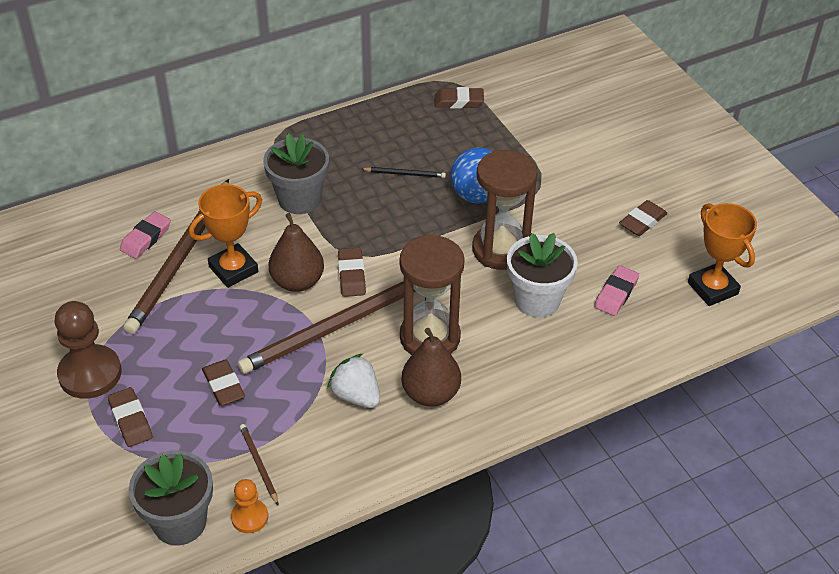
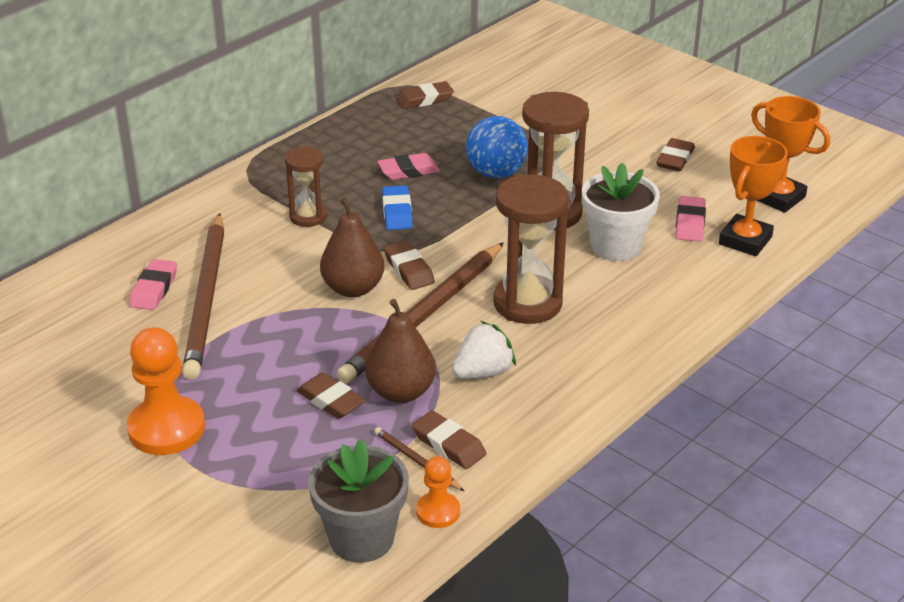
camera: 20 degrees left, 10 degrees down
(90, 373) = (166, 428): brown pawn -> orange pawn
(131, 420) = (243, 459): brown eraser -> brown eraser (449, 444)
(233, 269) = (274, 294): orange trophy -> orange trophy (745, 240)
(299, 199) = (308, 217): grey flower pot -> brown hourglass
(356, 395) = (483, 372): white strawberry -> white strawberry turned 120 degrees clockwise
(373, 214) = (397, 212): none -> blue eraser
(405, 174) = (408, 171): black pencil -> pink eraser
(430, 393) = (561, 351): brown pear -> brown pear (401, 392)

